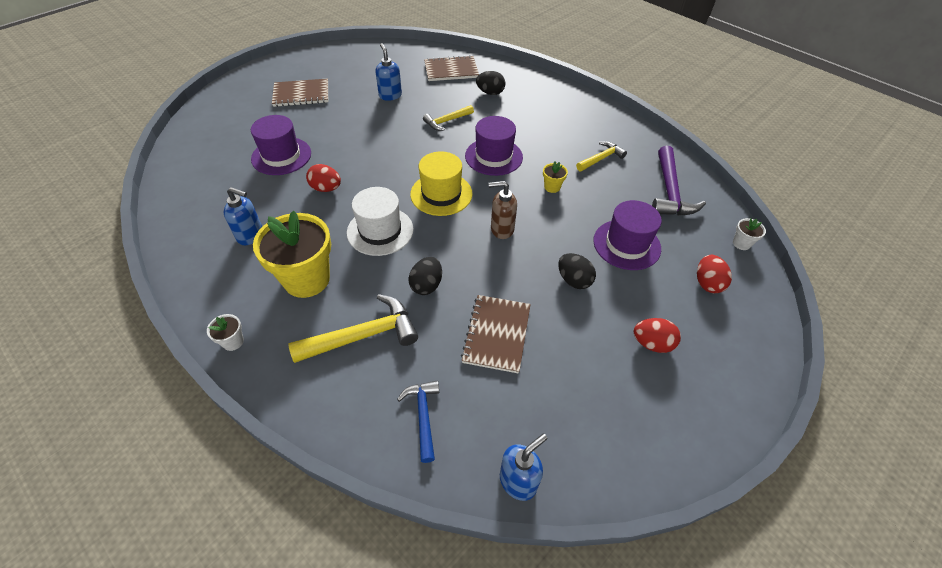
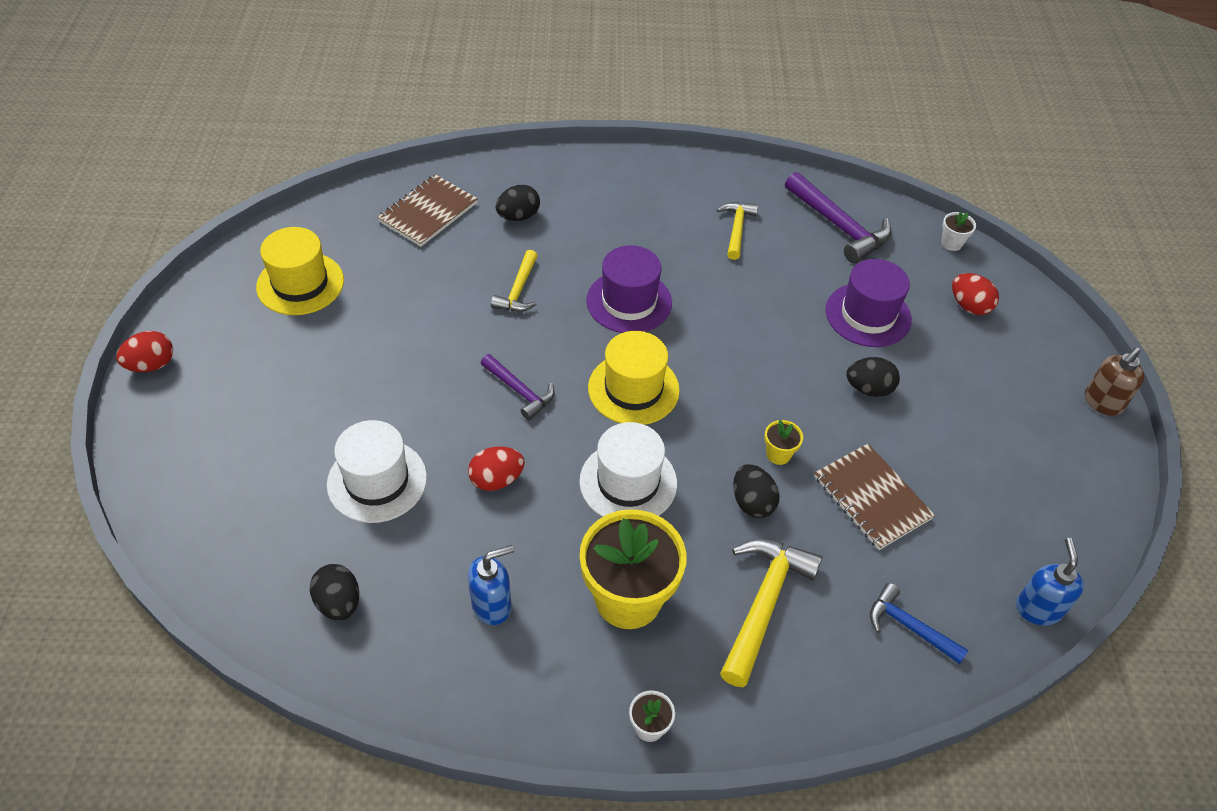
camera: 45 degrees left, 0 degrees up
(202, 190) = (339, 603): none -> black egg
(281, 156) = (377, 481): purple hat -> white hat
(301, 94) = (272, 377): brown notebook -> none
(360, 68) = (300, 284): none -> yellow hat
(388, 161) = (520, 391): none -> purple hammer
(390, 95) = (399, 299): blue soap dispenser -> none
(501, 229) = (743, 384): brown soap dispenser -> brown soap dispenser (1102, 403)
(552, 187) = (731, 298): yellow flower pot -> yellow flower pot (778, 454)
(652, 344) = (992, 401): red egg -> red egg (151, 365)

